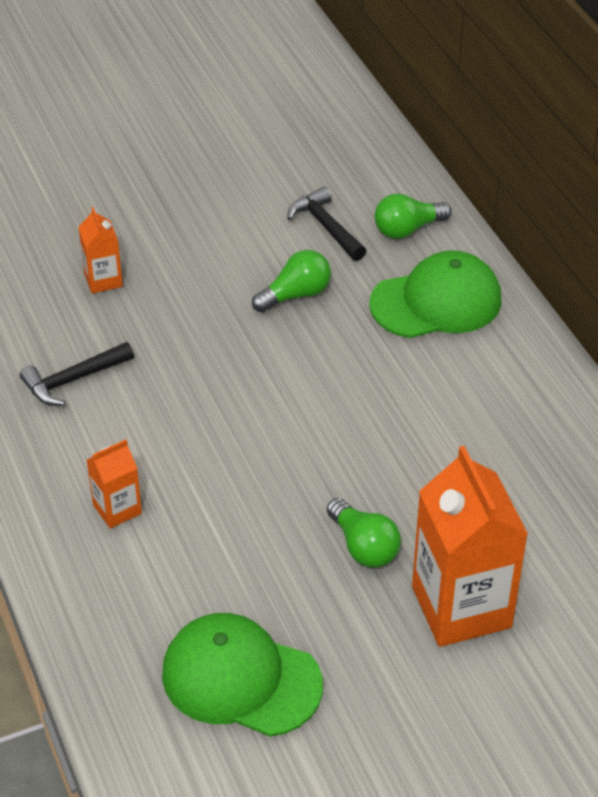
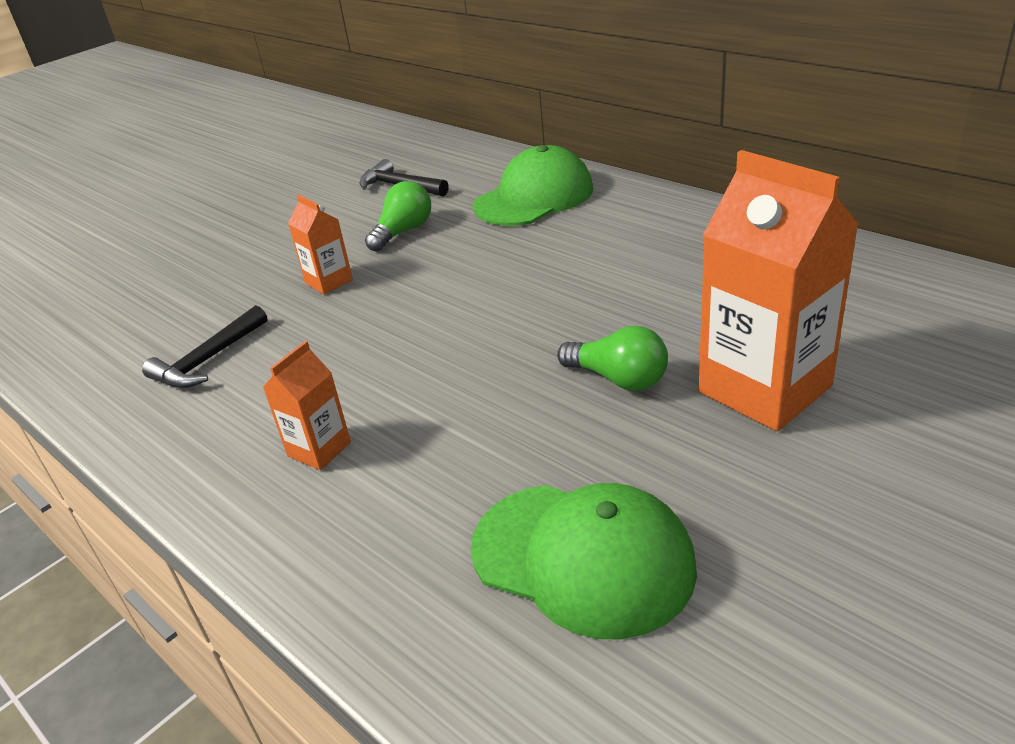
camera: 20 degrees left, 10 degrees down
(103, 280) = (204, 280): orange carton -> orange carton (329, 281)
(241, 678) = (583, 558): green cap -> green cap turned 150 degrees counterclockwise
(407, 229) = (472, 168): green light bulb -> none

